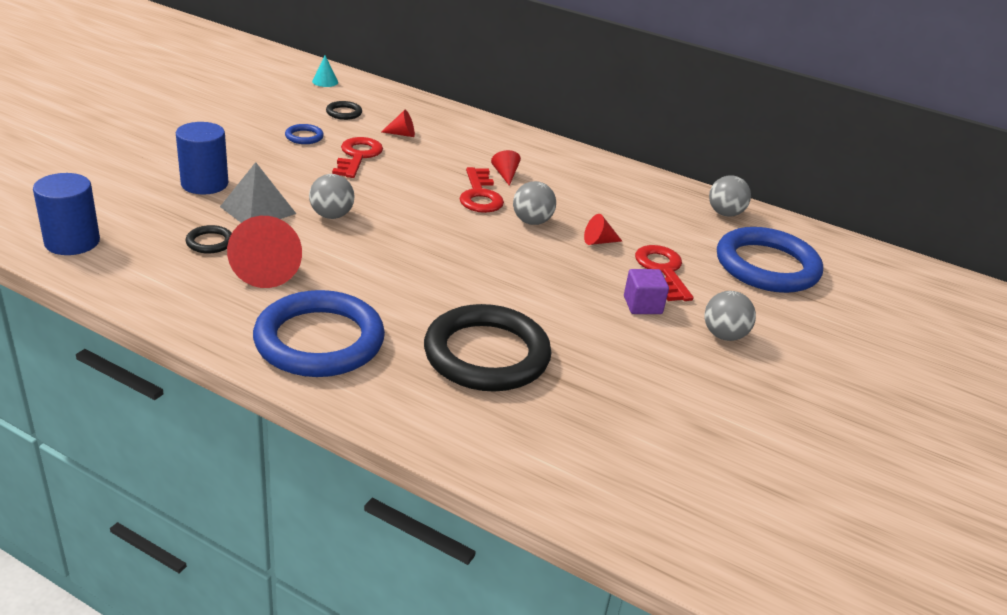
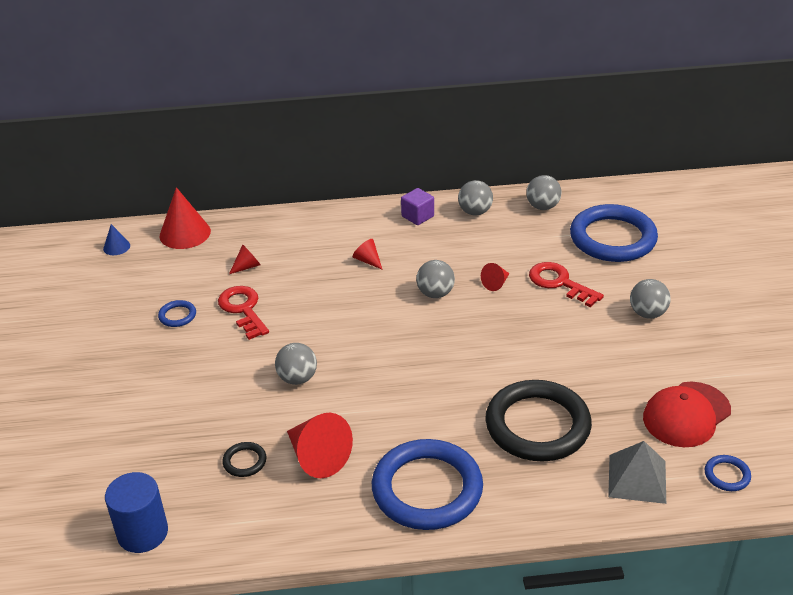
camera: 30 degrees left, 5 degrees up
(204, 184) = (165, 411): blue cylinder -> none
(258, 210) = (238, 409): grey pyramid -> grey pyramid (637, 478)
(325, 81) = (116, 247): turquoise cone -> blue cone
(344, 113) = (175, 271): black ring -> none
(386, 96) = (185, 233): none -> red cone
(480, 195) = (374, 292): red key -> none
(626, 504) = (727, 475): none -> blue ring
(642, 305) = (579, 321): purple cube -> purple cube (417, 216)
(651, 188) = (475, 212): none -> grey ball
(652, 431) = (686, 415): none -> red cap

